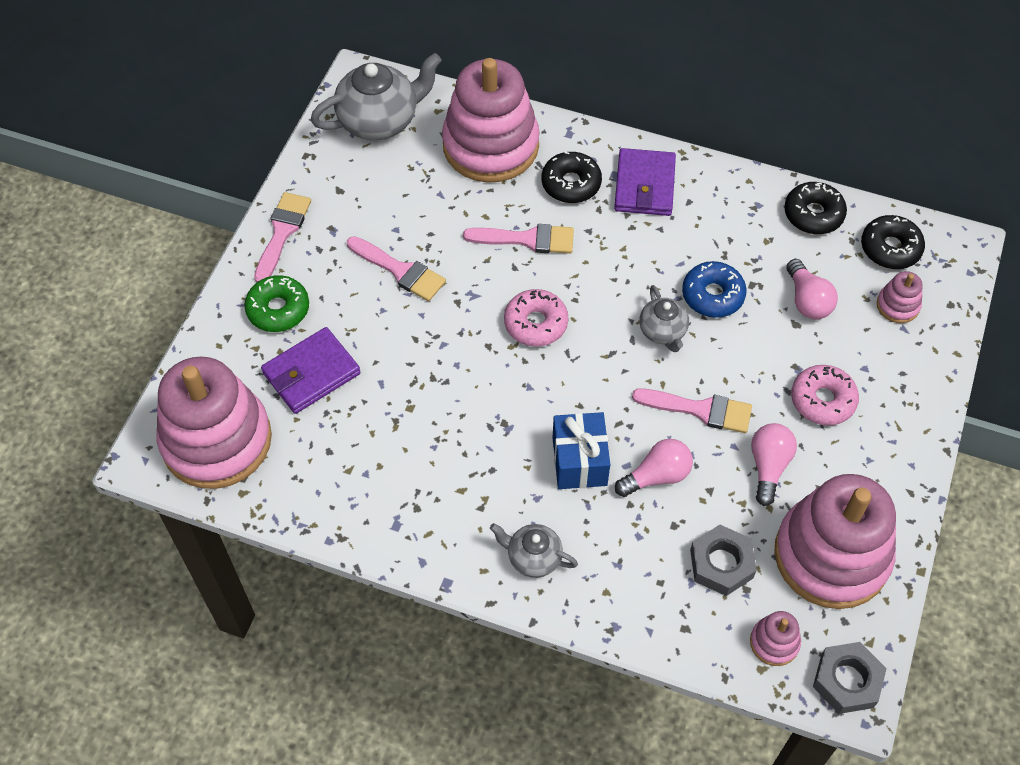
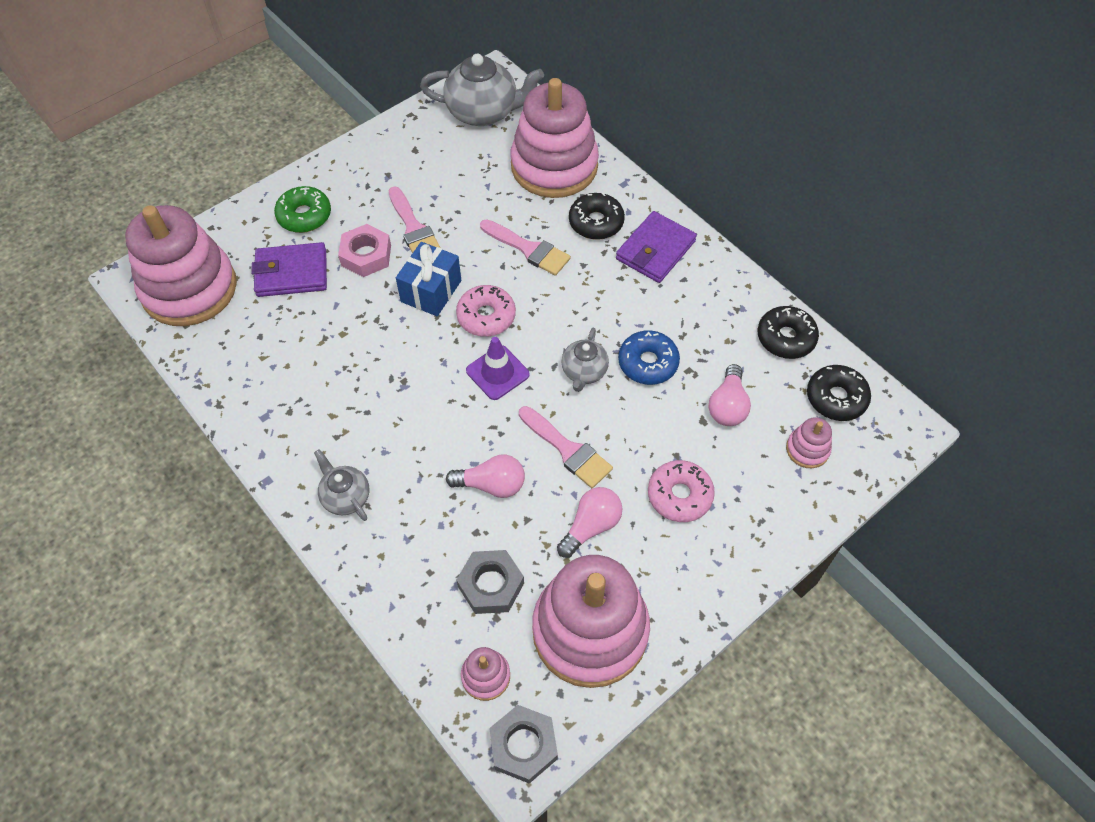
camera: 30 degrees right, 0 degrees up
(282, 232) = (350, 162): pink brush -> none
(373, 320) = (366, 255): none -> pink nut
(579, 461) = (439, 440): blue gift -> blue gift (431, 291)
(586, 371) = (497, 372): none -> purple traffic cone

